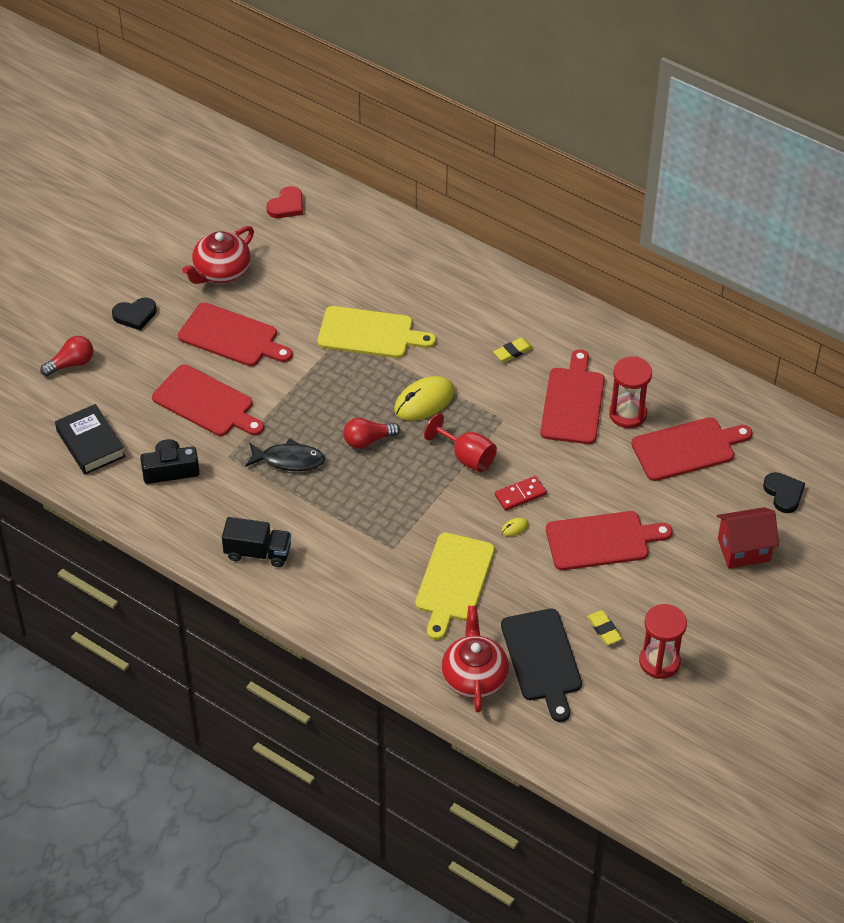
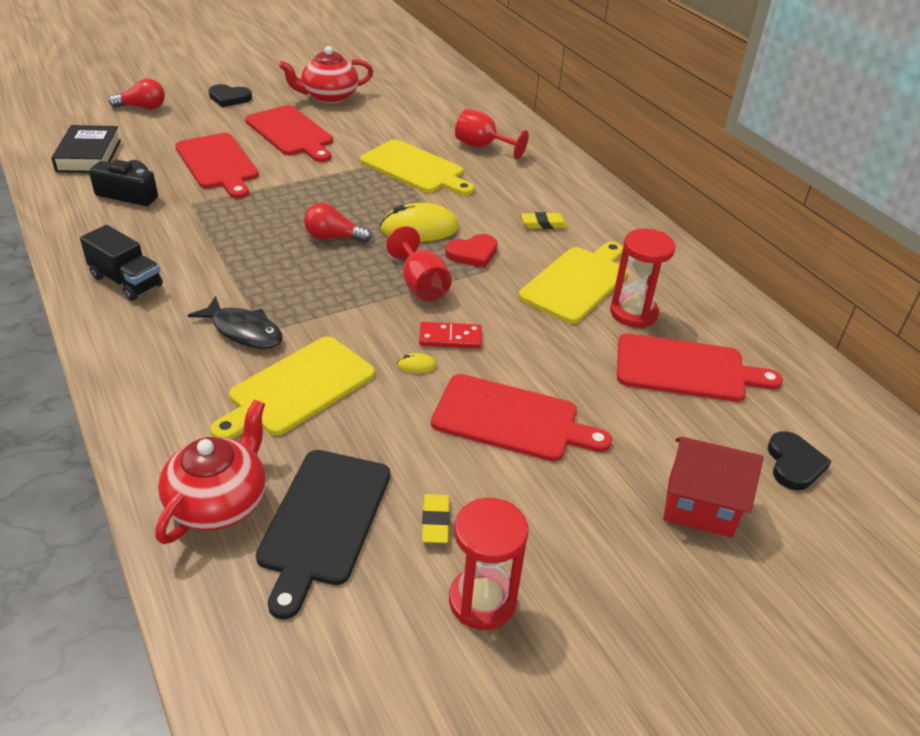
camera: 25 degrees right, 10 degrees down
(286, 205) = (424, 79): red heart -> red heart (473, 253)
(289, 460) = (242, 225): black fish -> black fish (244, 331)
(404, 279) = (482, 146): none -> red goblet
(573, 402) = (577, 282): red cutting board -> yellow cutting board

